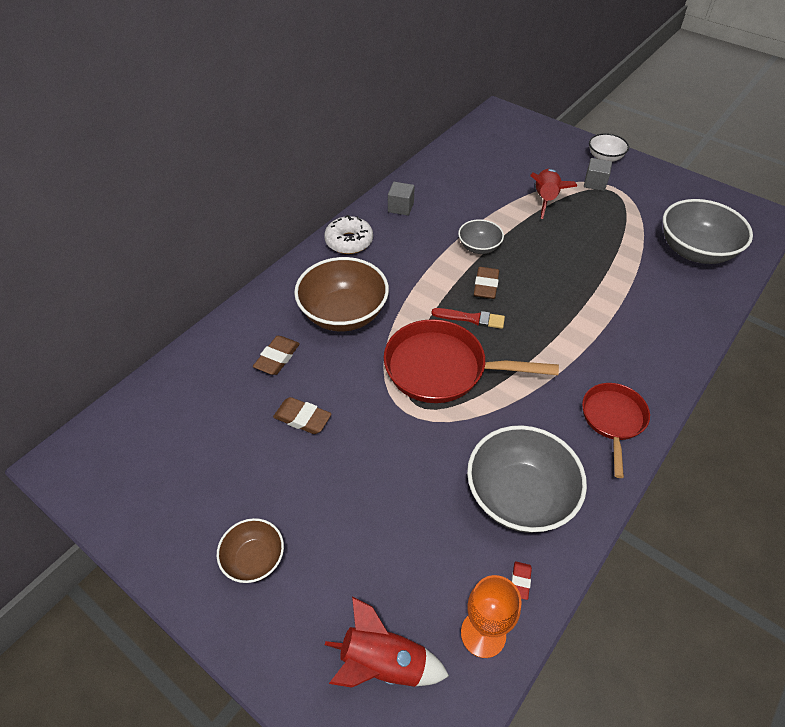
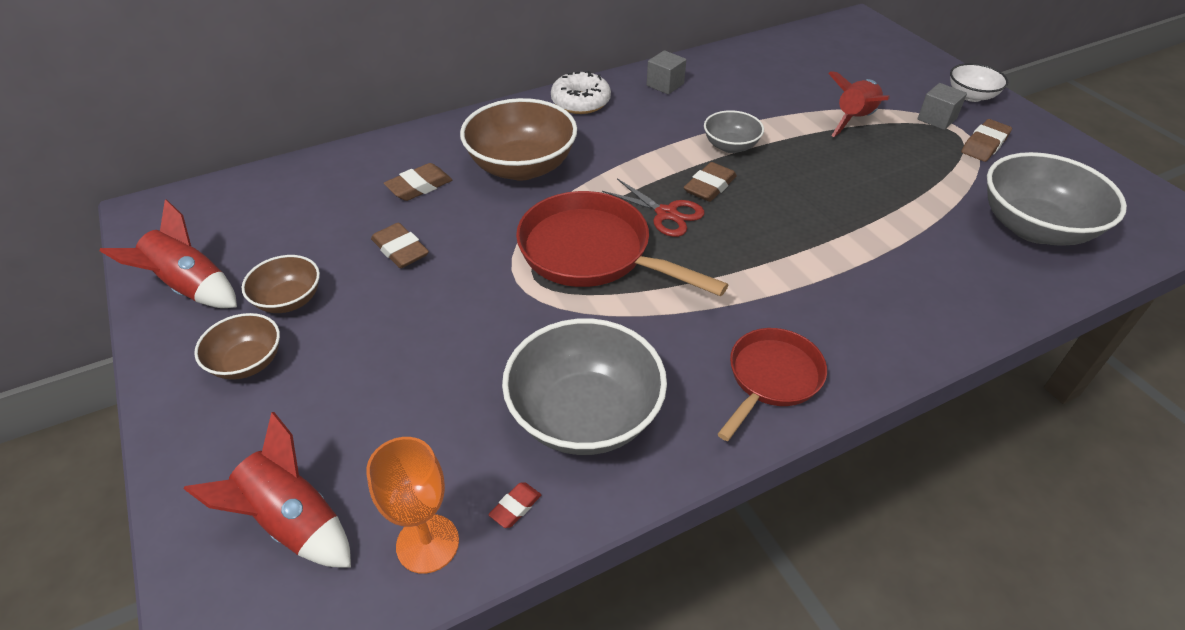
camera: 25 degrees right, 5 degrees down
(157, 516) = (191, 288): none -> red rocket
(247, 494) = (289, 300): none -> brown bowl
(471, 318) = (666, 214): red brush -> red scissors
(634, 195) = (984, 144): none -> brown eraser

